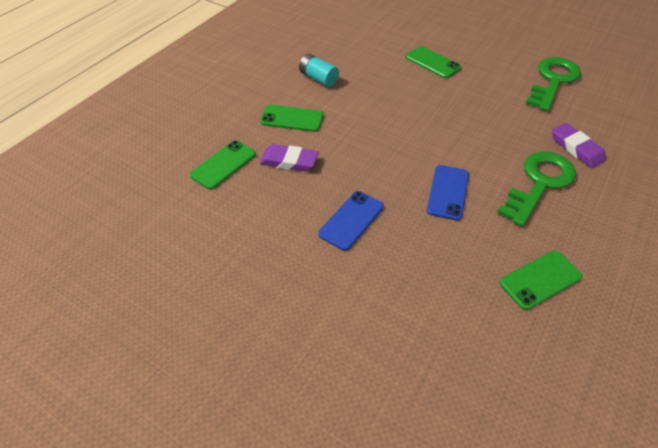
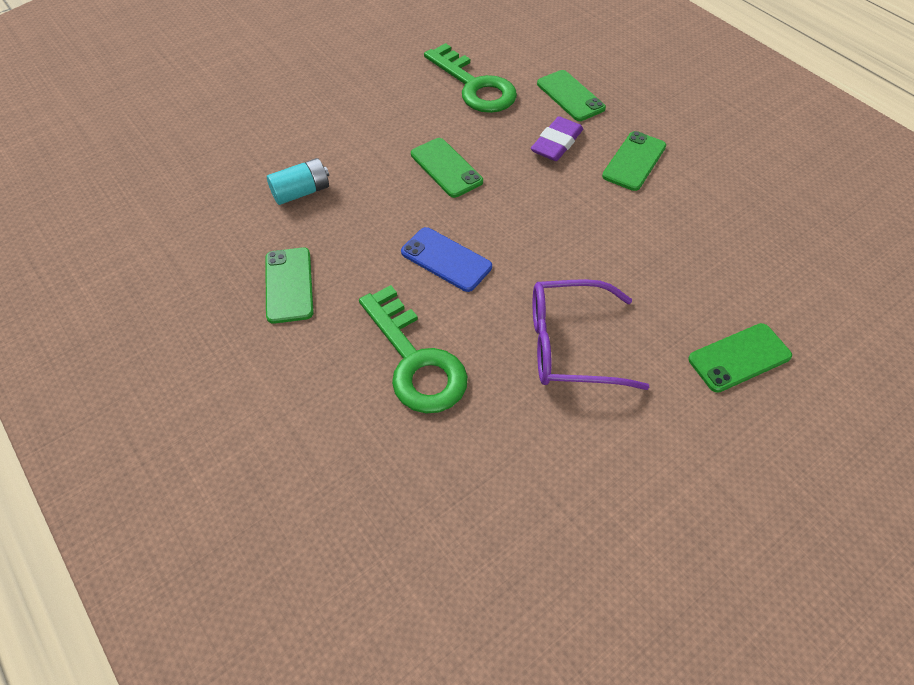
camera: 110 degrees right, 5 degrees up
(318, 78) = (719, 206): turquoise battery -> turquoise battery (301, 192)
(351, 220) = (446, 168): blue phone -> green phone
(472, 120) = (570, 345): none -> purple glasses
(553, 81) = (642, 525): green key -> green key (474, 86)
(576, 148) = (459, 449): purple eraser -> none

